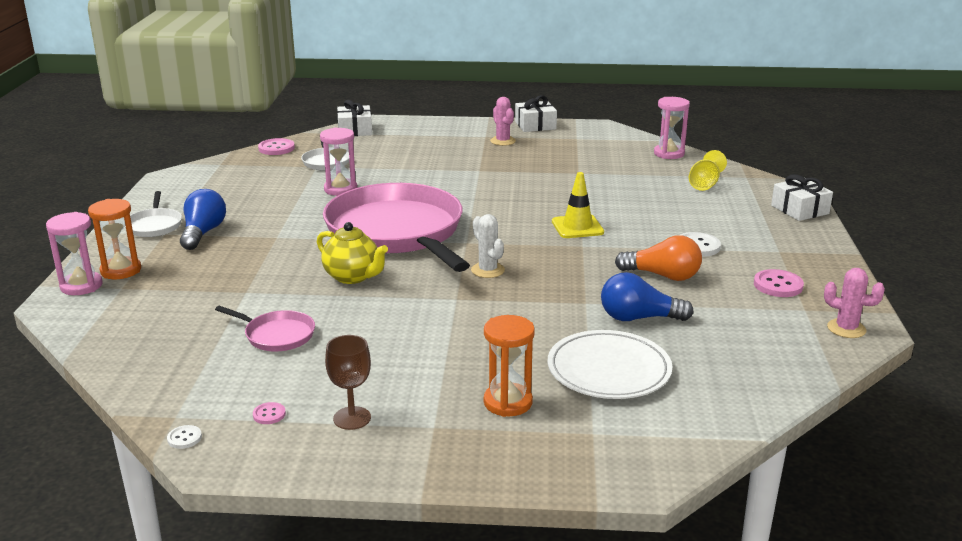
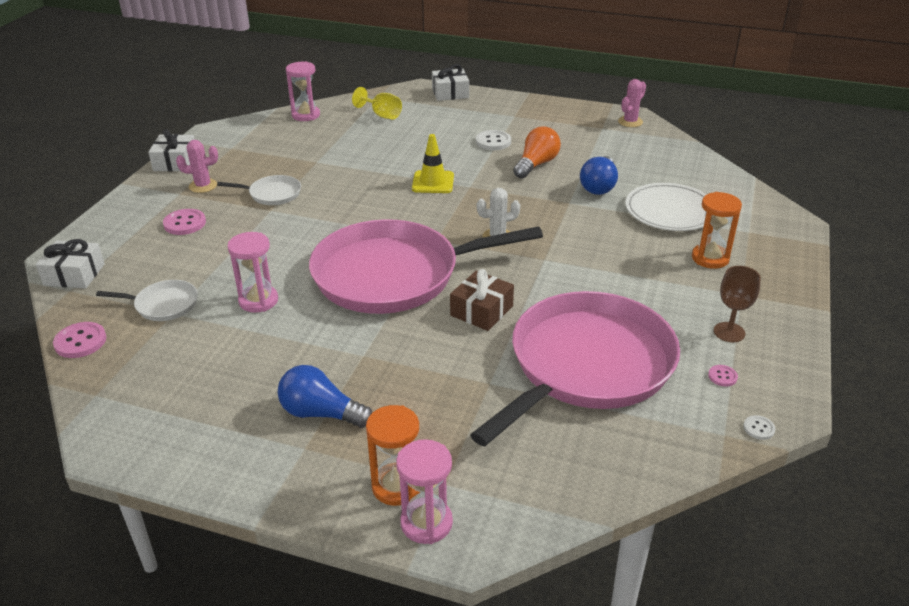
camera: 75 degrees left, 10 degrees up
(154, 225) = (272, 458): white pan -> white pan (272, 194)
(277, 335) = (586, 365): pink pan -> pink pan, size x2.45
(353, 277) = (481, 311): yellow teapot -> brown gift
(778, 285) = (565, 128): pink button -> pink button (185, 223)

